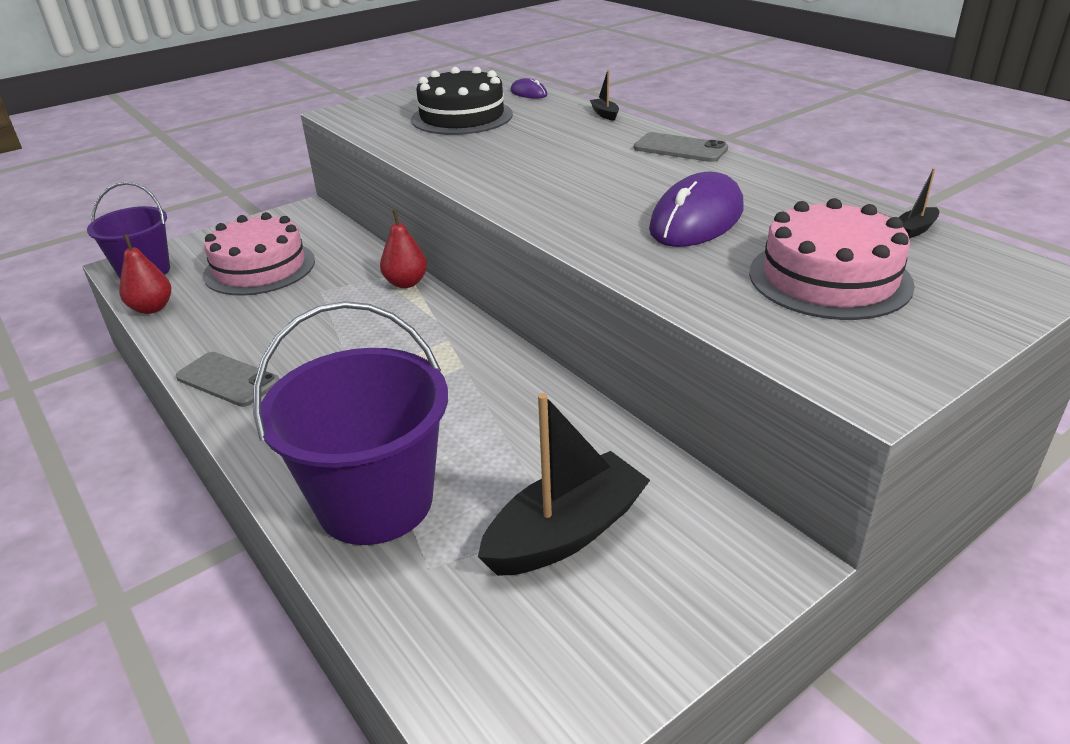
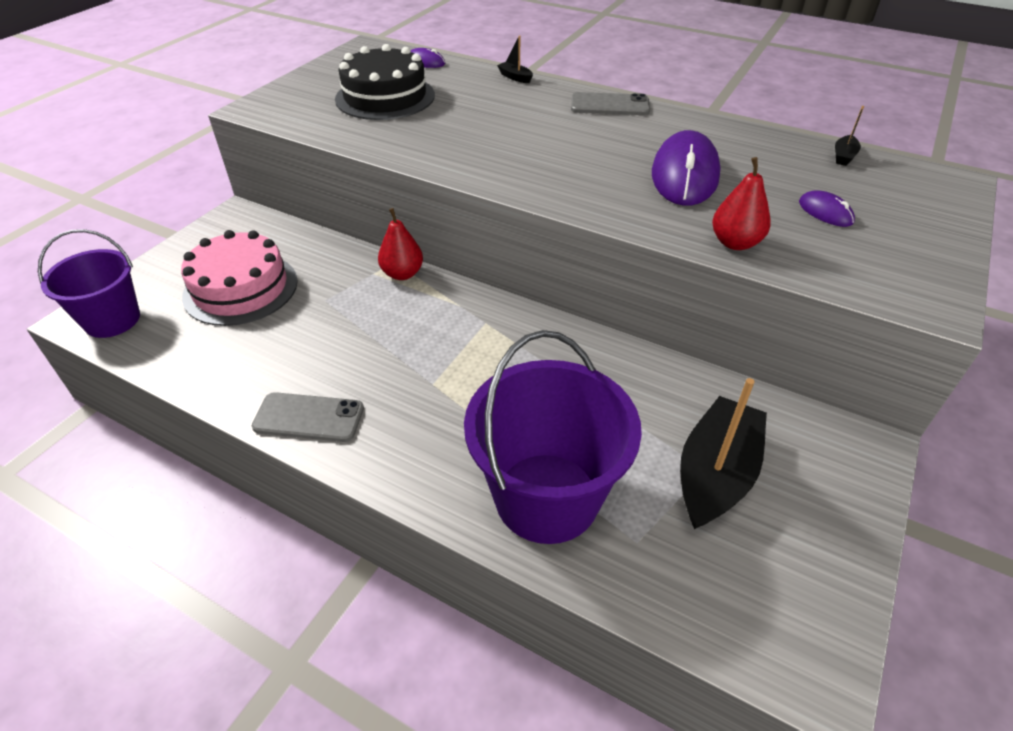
camera: 25 degrees left, 10 degrees up
(152, 308) = (158, 360): red pear -> red pear (735, 243)
(829, 278) = (825, 212): pink cake -> purple mouse

